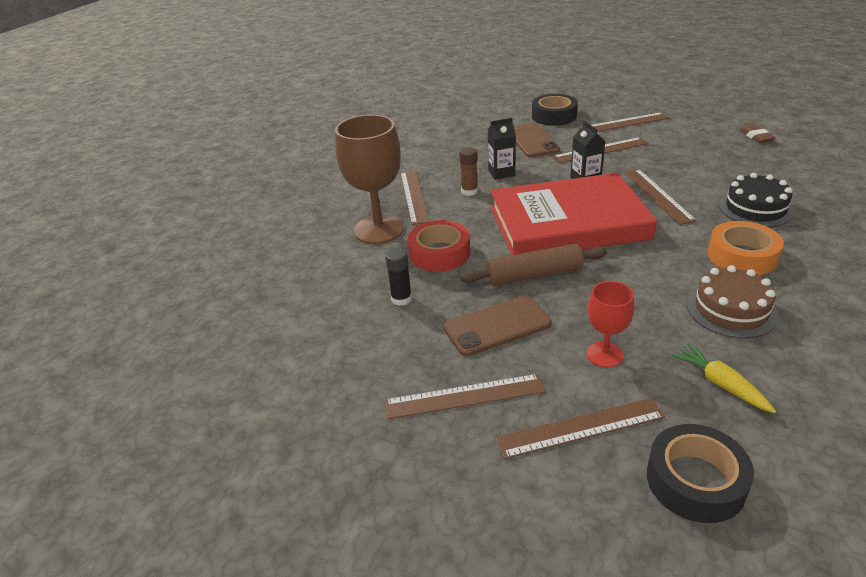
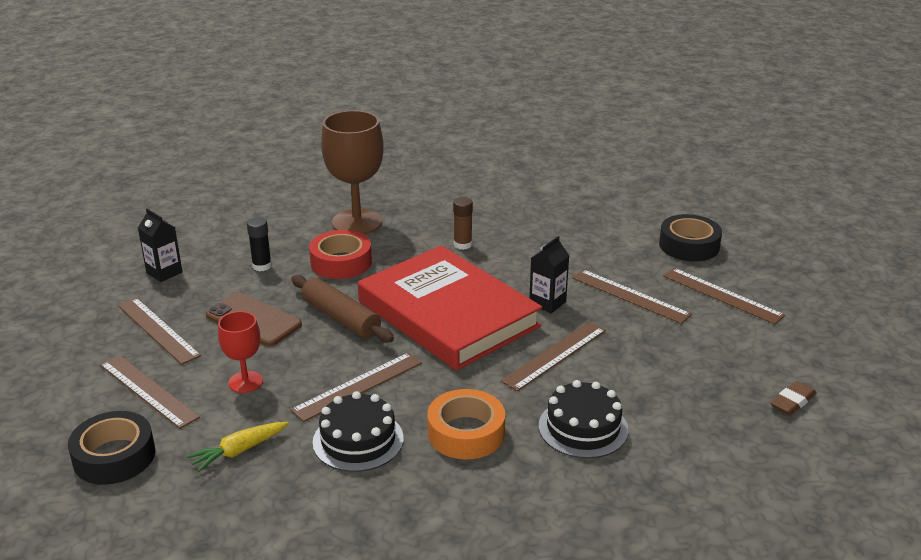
camera: 55 degrees right, 5 degrees down
(414, 196) = (428, 220): brown ruler -> brown ruler (358, 386)
(501, 173) = (516, 251): black carton -> black carton (164, 272)
(532, 141) = (609, 249): brown phone -> none
(720, 384) = (239, 451): yellow carrot -> yellow carrot turned 150 degrees counterclockwise
(731, 310) = (358, 440): brown cake -> black cake

